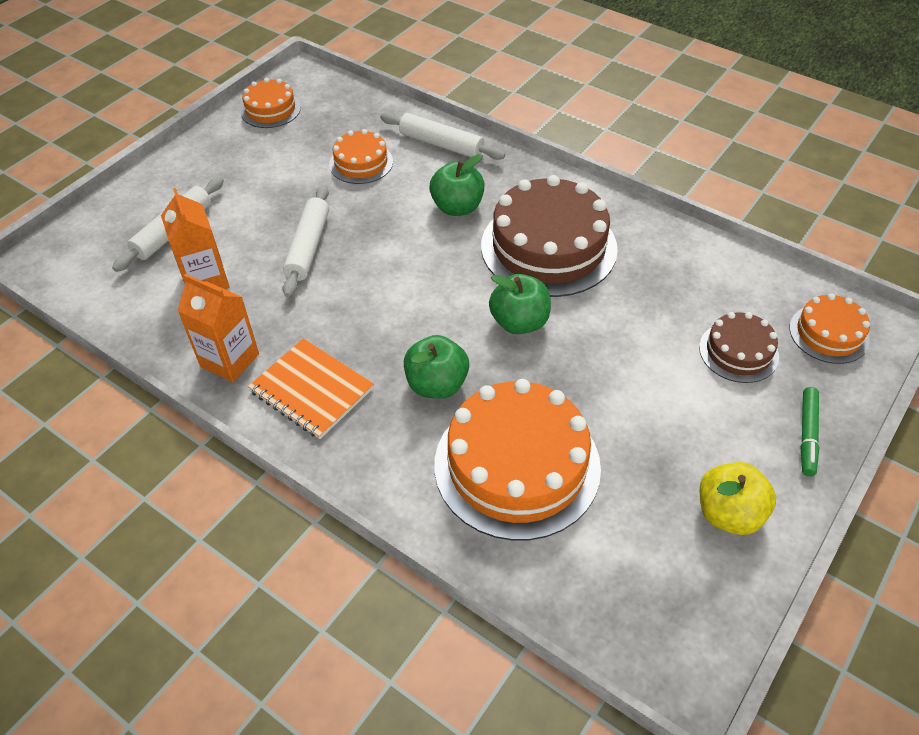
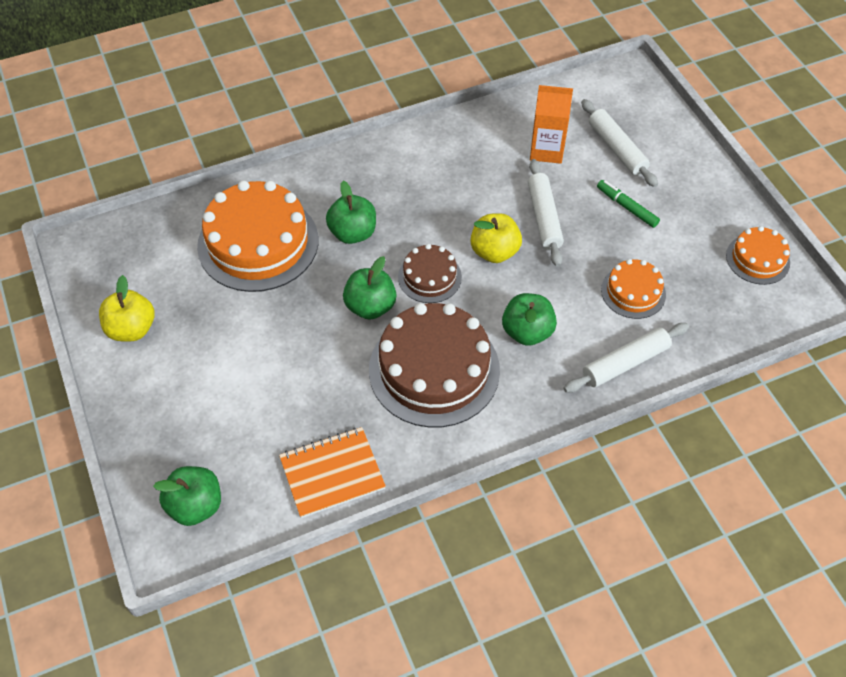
camera: 120 degrees right, 5 degrees up
(229, 360) = (458, 140): orange carton -> none
(308, 247) = (544, 217): white rolling pin -> white rolling pin turned 45 degrees clockwise
(311, 390) = (400, 170): orange notebook -> orange notebook (332, 473)
(379, 263) = (494, 251): none -> yellow apple
(738, 352) = (233, 427): brown cake -> brown cake (429, 277)
(807, 435) = (137, 416): green marker -> green marker (627, 207)
(828, 333) = (196, 506): orange cake -> green apple

